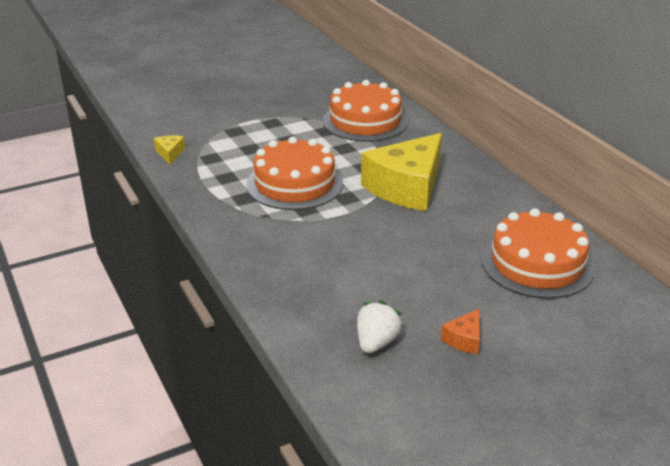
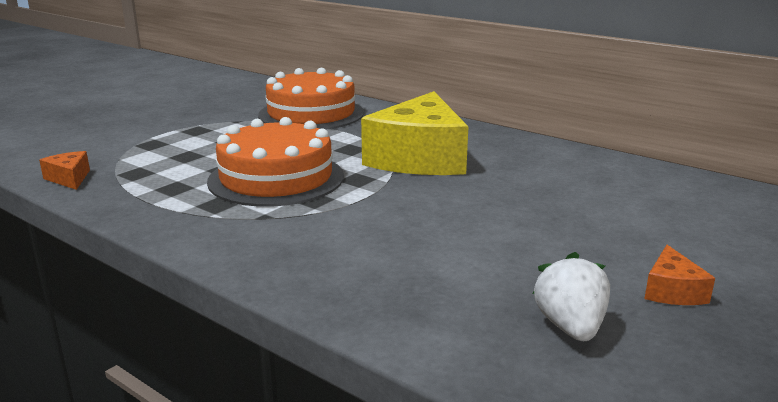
camera: 25 degrees left, 10 degrees down
(170, 154) = (69, 178): yellow cheese -> orange cheese
(537, 264) = (645, 196): orange cake -> none

